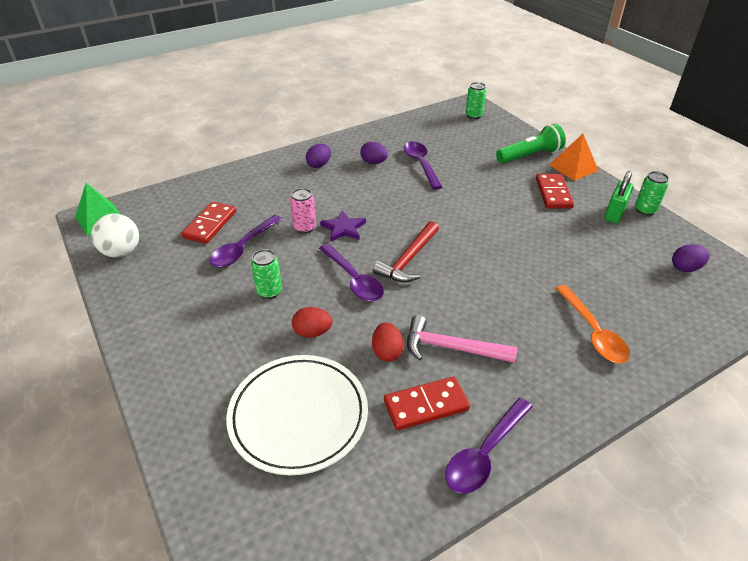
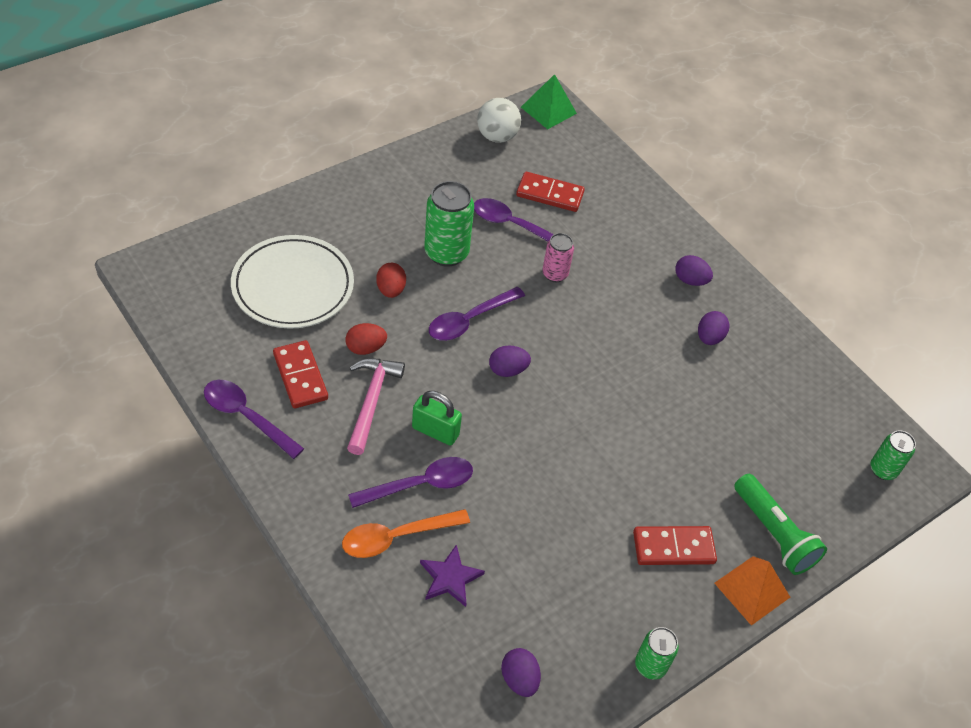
camera: 80 degrees right, 10 degrees up
(269, 292) = (446, 253): green can -> green can, size x1.70
(343, 228) = (558, 309): purple star -> purple star (450, 578)
(409, 259) = (507, 370): red hammer -> purple egg
(421, 164) = (716, 391): purple spoon -> purple spoon (420, 484)
(614, 214) = (634, 619): green padlock -> green padlock (435, 431)

